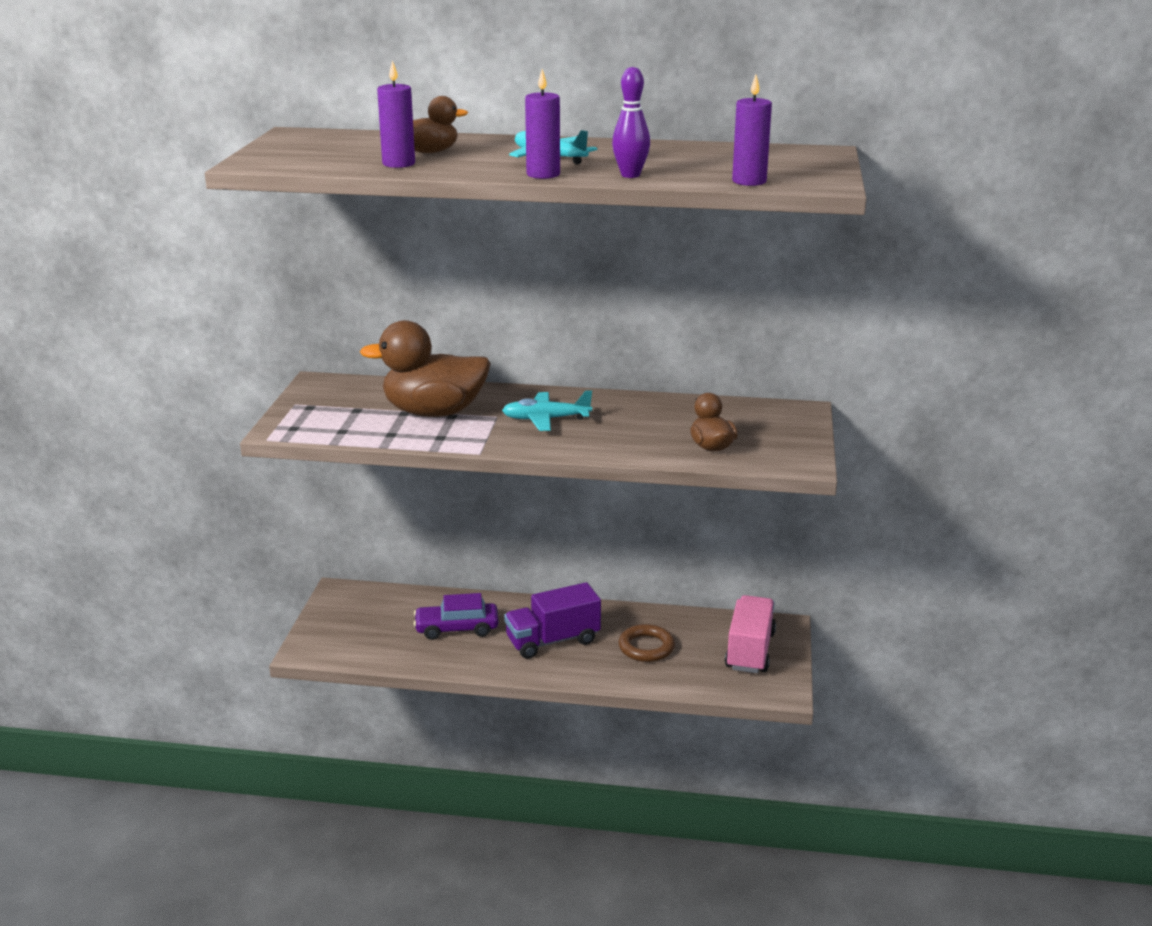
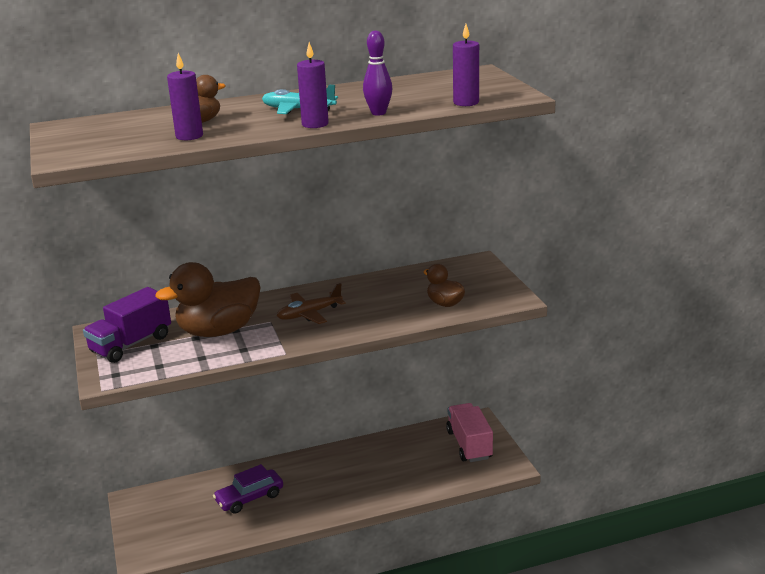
camera: 25 degrees left, 0 degrees up
(545, 419) = (309, 314): turquoise plane -> brown plane
(553, 641) = (328, 483): purple truck -> purple truck (131, 344)
(646, 647) = (398, 466): brown ring -> none

